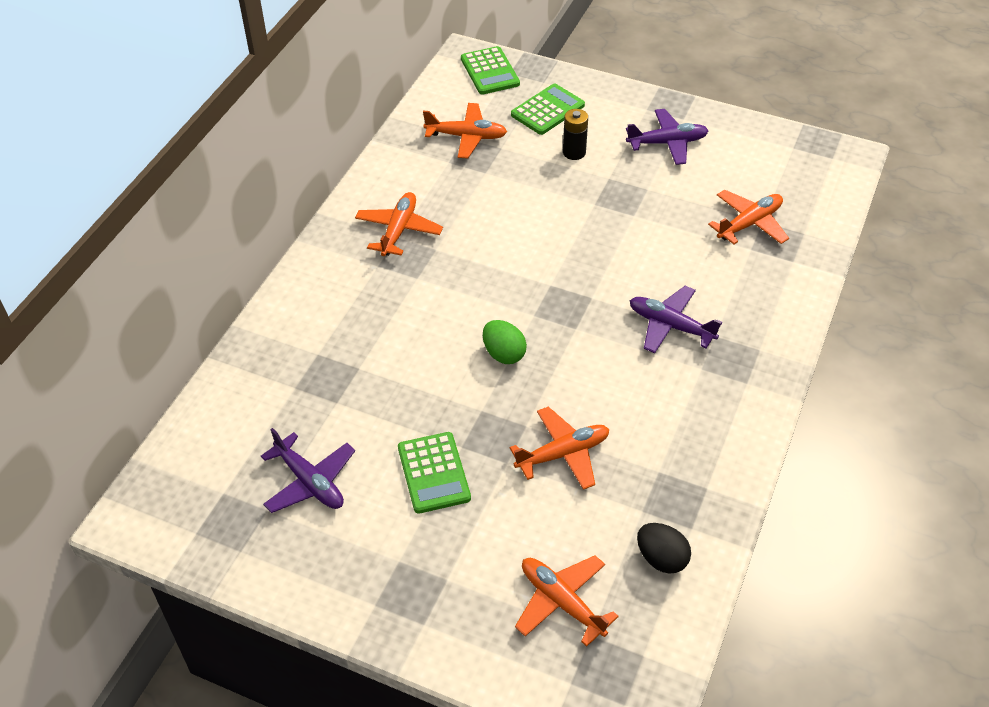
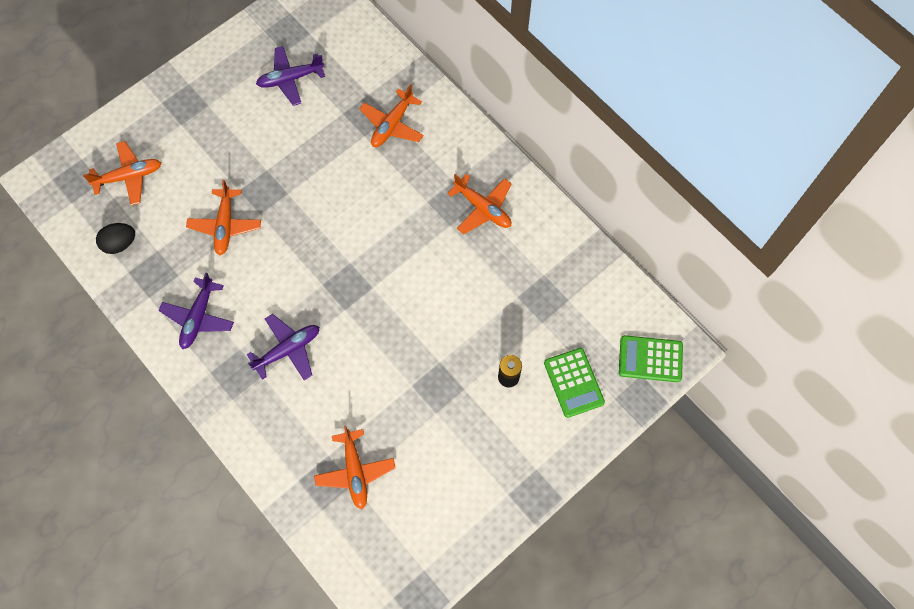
camera: 115 degrees right, 20 degrees up
(433, 473) = (256, 146): green calculator -> none
(466, 136) = (569, 301): orange plane -> orange plane (392, 124)
(504, 354) = (326, 227): green egg -> none
(667, 143) = (483, 461): purple plane -> purple plane (198, 317)

